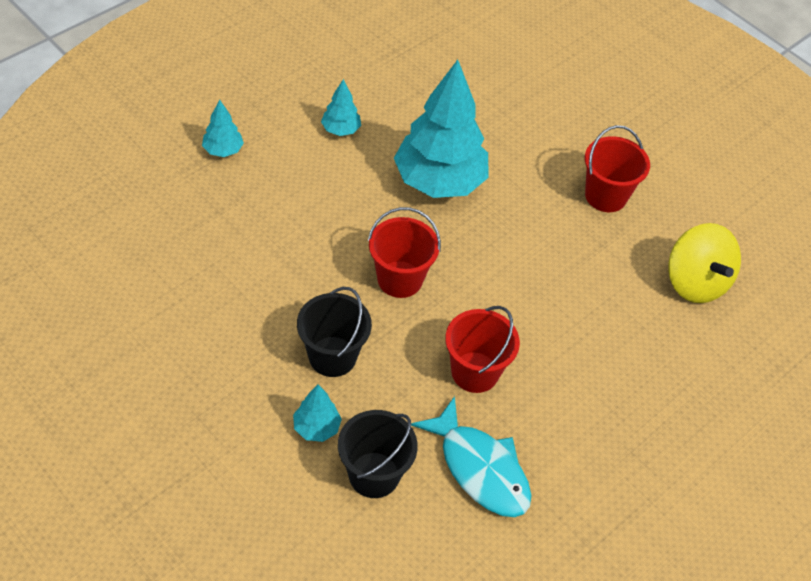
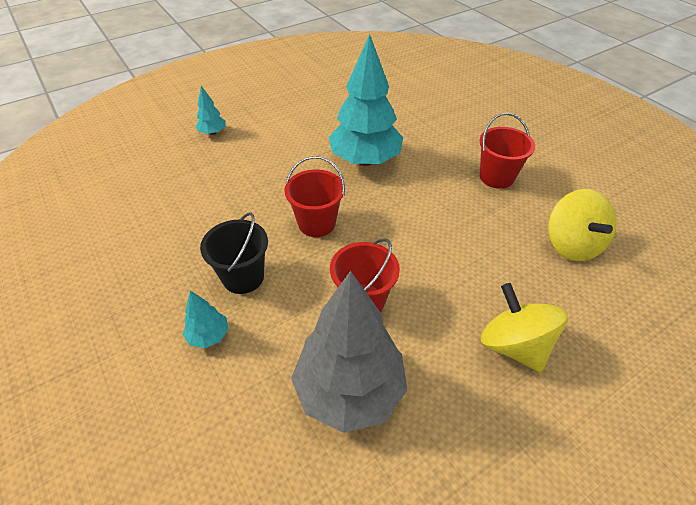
camera: 15 degrees right, 5 degrees down
(341, 130) = (300, 125): turquoise tree -> none
(374, 475) = (246, 385): black bucket -> none
(480, 469) = (349, 391): turquoise fish -> grey tree
(639, 405) = (514, 345): none -> yellow spinning top

